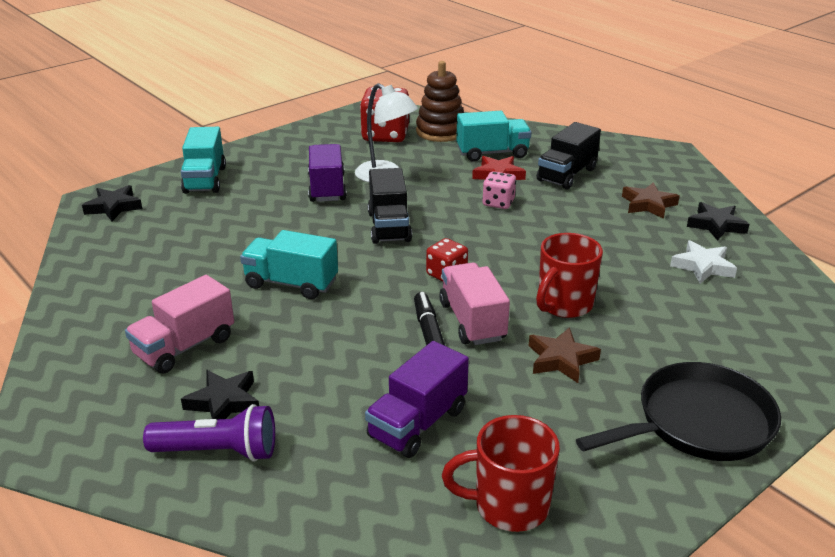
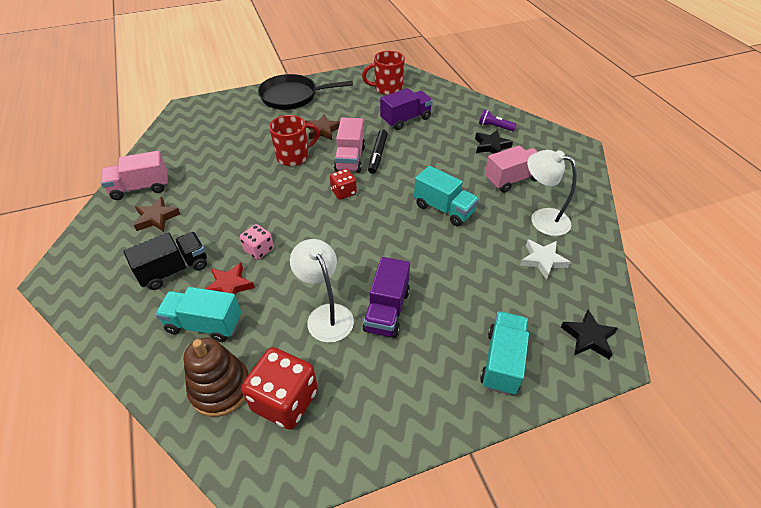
camera: 160 degrees left, 15 degrees up
(143, 300) = (542, 219): none -> white lamp
(218, 451) = (494, 127): purple flashlight -> purple flashlight, size x0.65
(389, 227) = (357, 245): black truck -> none
(508, 506) = (387, 89): red mug -> red mug turned 150 degrees clockwise
(703, 266) = (192, 161): white star -> white star (542, 260)
(716, 225) = (140, 188): black star -> pink truck

